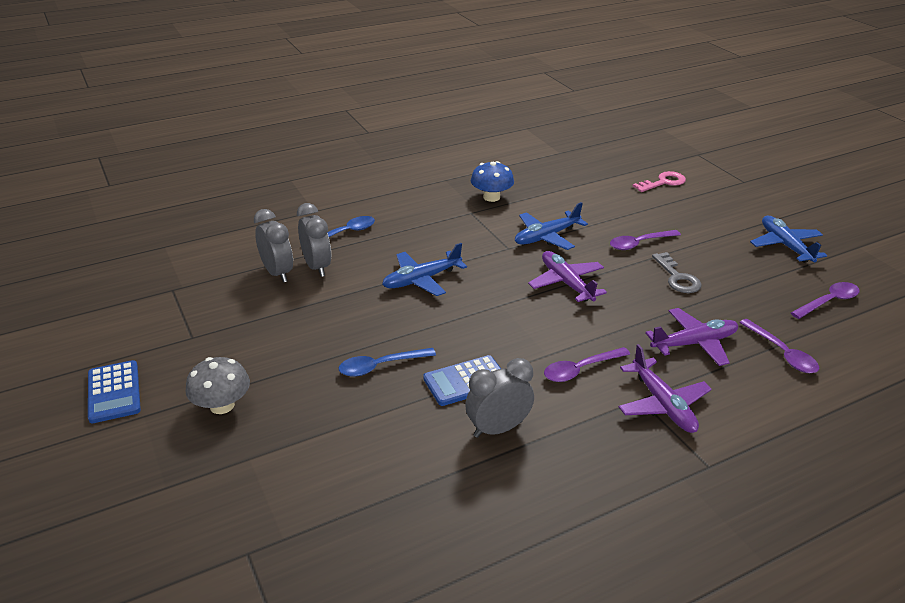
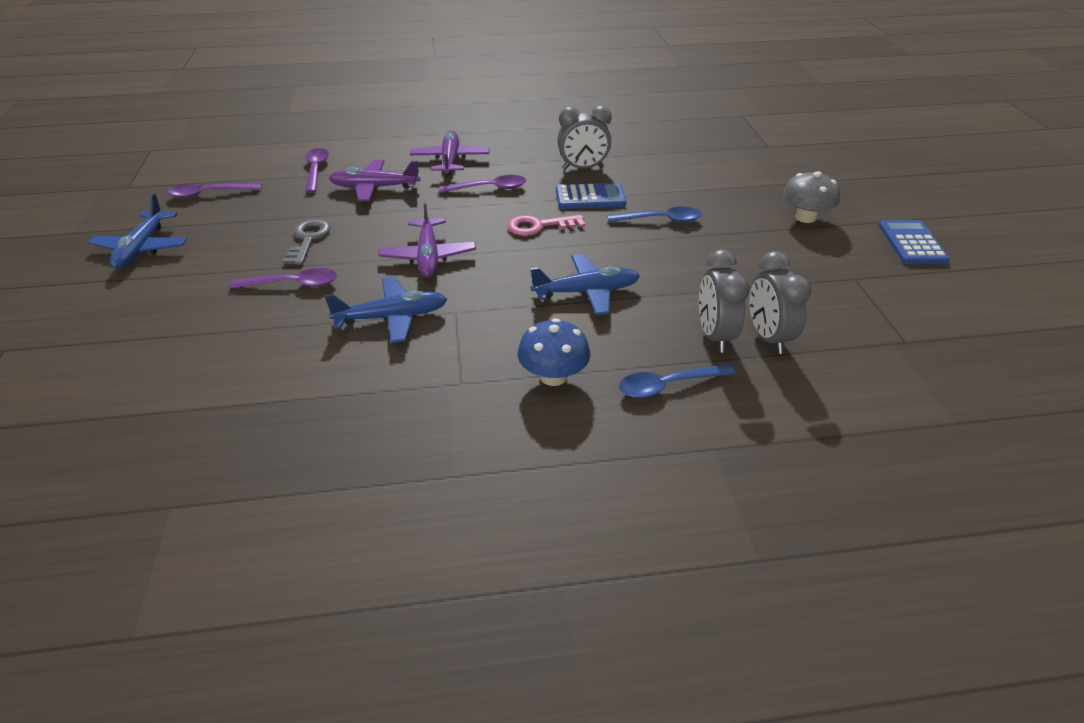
camera: 160 degrees left, 5 degrees up
(491, 197) = (405, 409): blue mushroom -> blue mushroom (553, 376)
(663, 182) = (113, 377): pink key -> pink key (539, 226)

